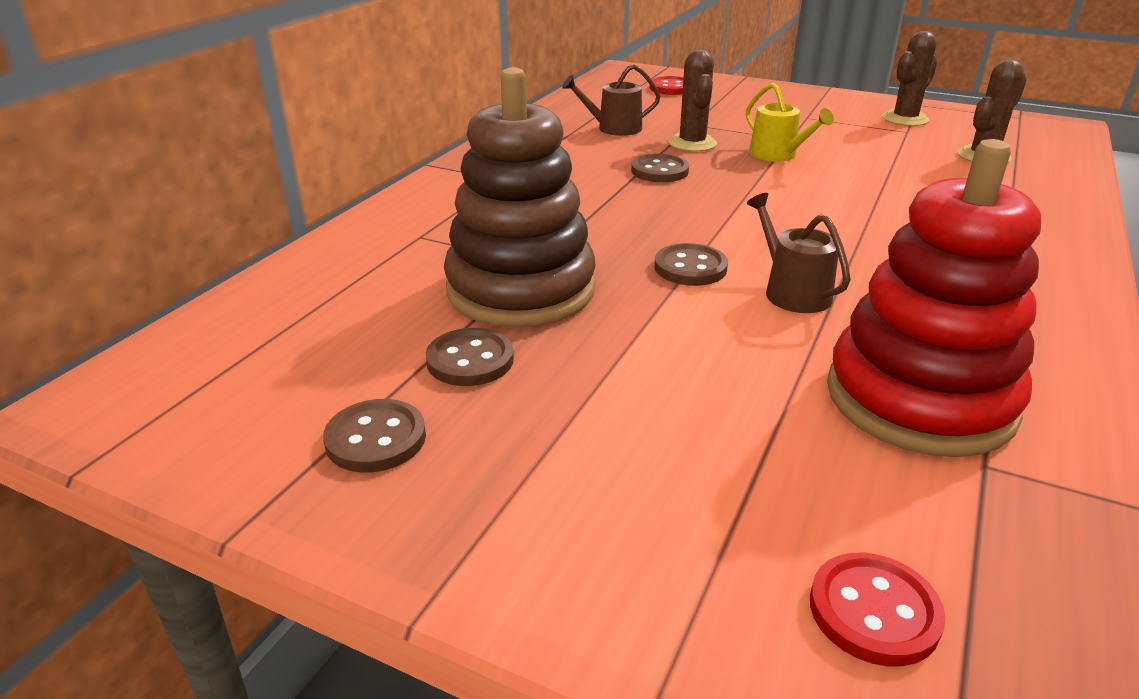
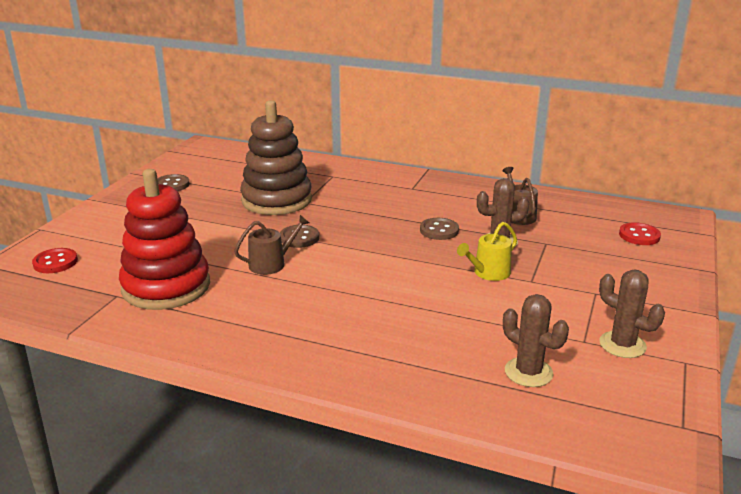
camera: 85 degrees right, 5 degrees down
(470, 360) = (218, 195): brown button -> none

